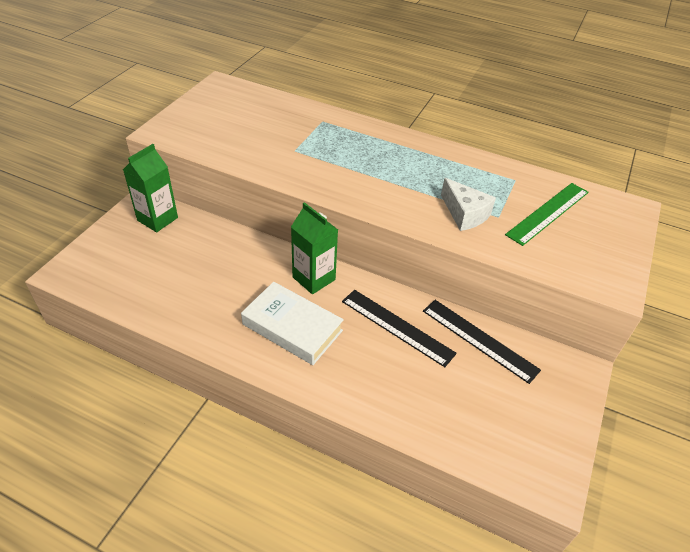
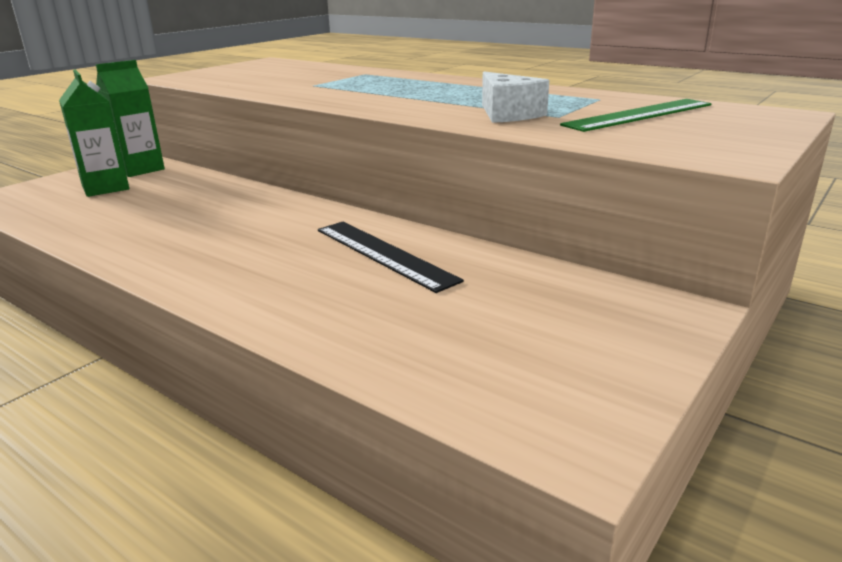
camera: 15 degrees right, 20 degrees down
(292, 327) = (229, 247): white book -> none
(314, 278) = (294, 213): green carton -> green carton (105, 188)
(479, 339) = (509, 271): black ruler -> none

